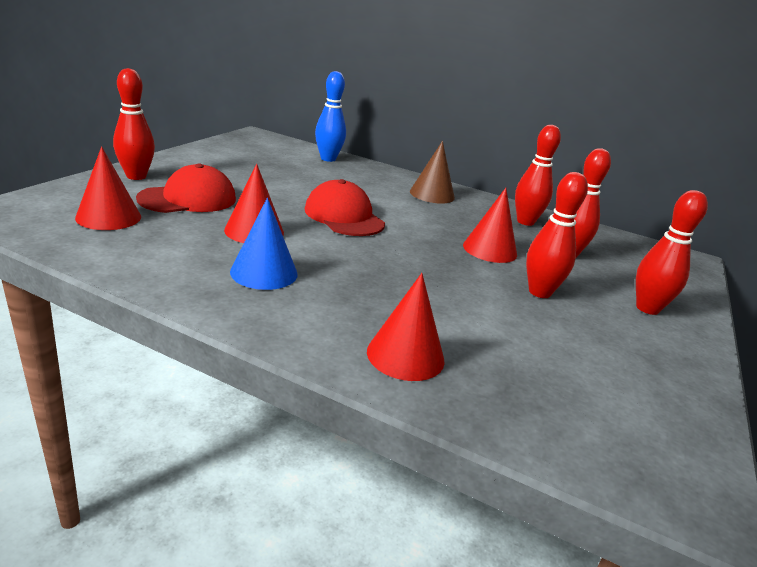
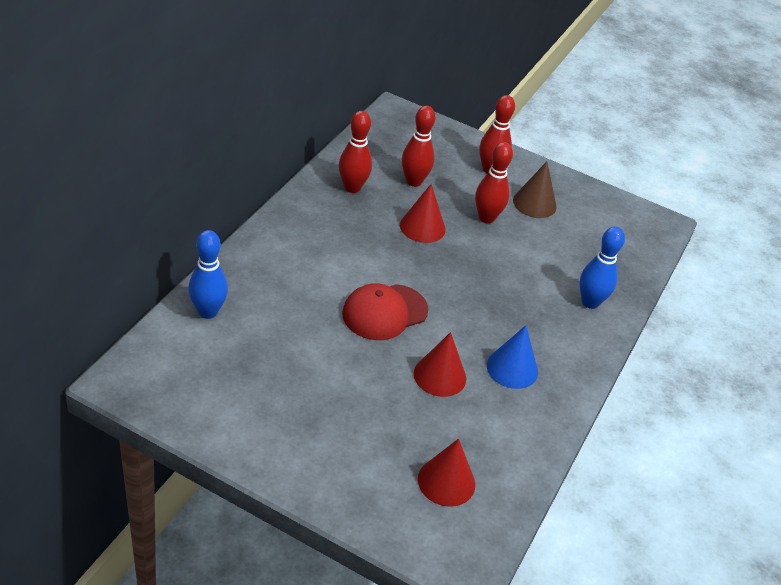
camera: 90 degrees left, 15 degrees up
(136, 176) = (331, 481): red bowling pin -> none
(188, 199) = (381, 429): red cap -> none
(405, 355) = (590, 302): red cone -> blue bowling pin
(432, 194) = (301, 239): brown cone -> brown cone (534, 203)

